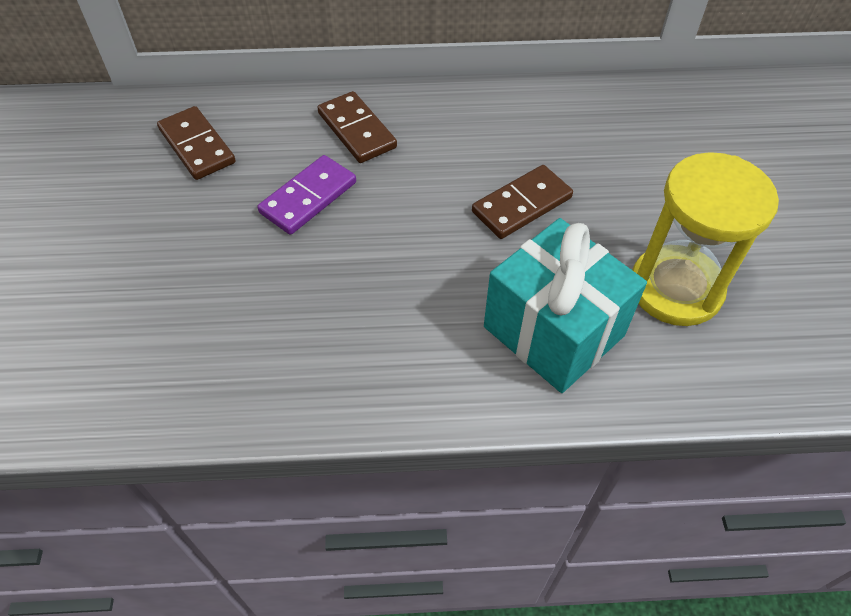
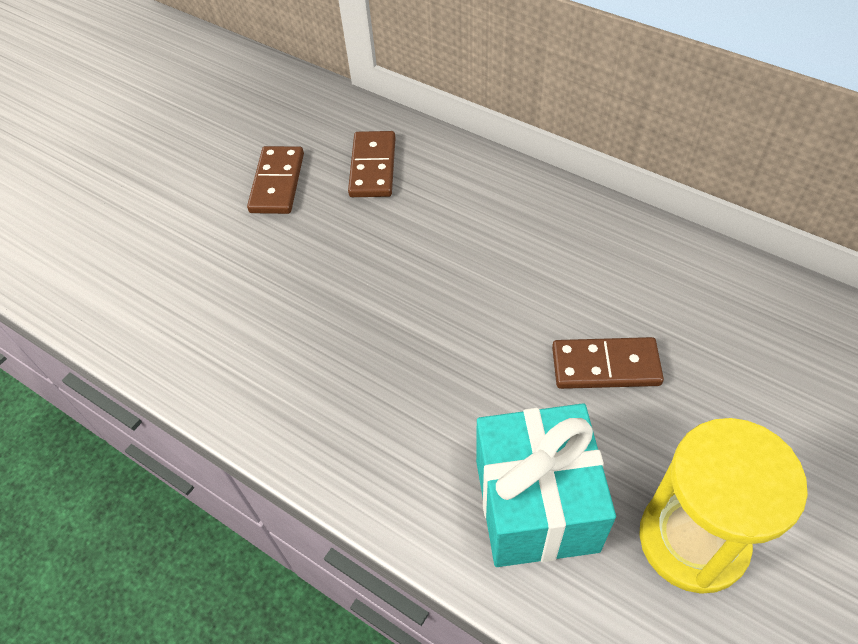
camera: 40 degrees right, 0 degrees up
(308, 198) = (424, 258): purple domino -> none
(356, 130) = (511, 216): brown domino -> brown domino (277, 183)

